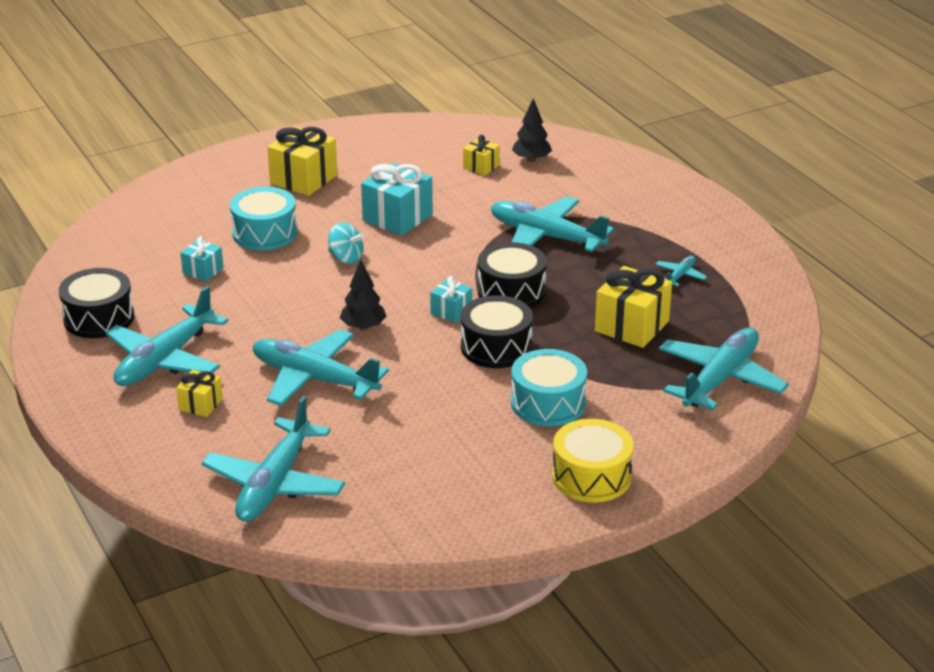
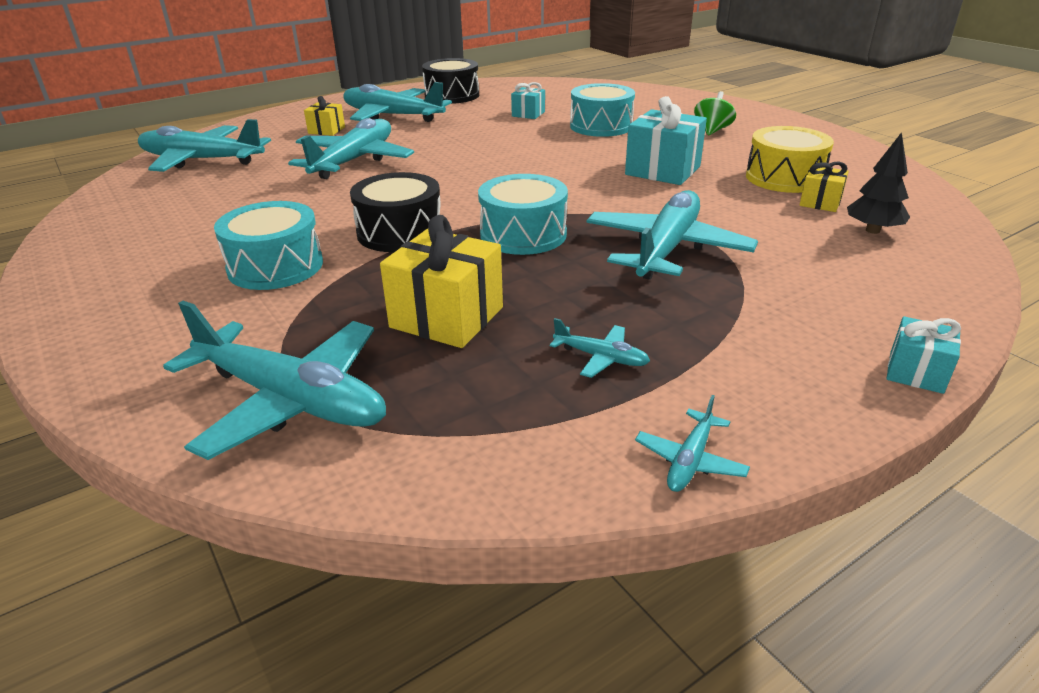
camera: 85 degrees right, 0 degrees up
(304, 179) = (712, 130): yellow gift -> green spinning top
(346, 258) = (569, 156): turquoise spinning top -> none
(363, 327) = (441, 171): black tree -> none
(451, 311) = (473, 206): turquoise gift -> turquoise gift (916, 372)
(511, 291) = (523, 234): black drum -> turquoise drum
(591, 476) = (110, 298): yellow drum -> yellow drum (784, 178)
(766, 262) = (690, 461): none -> turquoise plane

